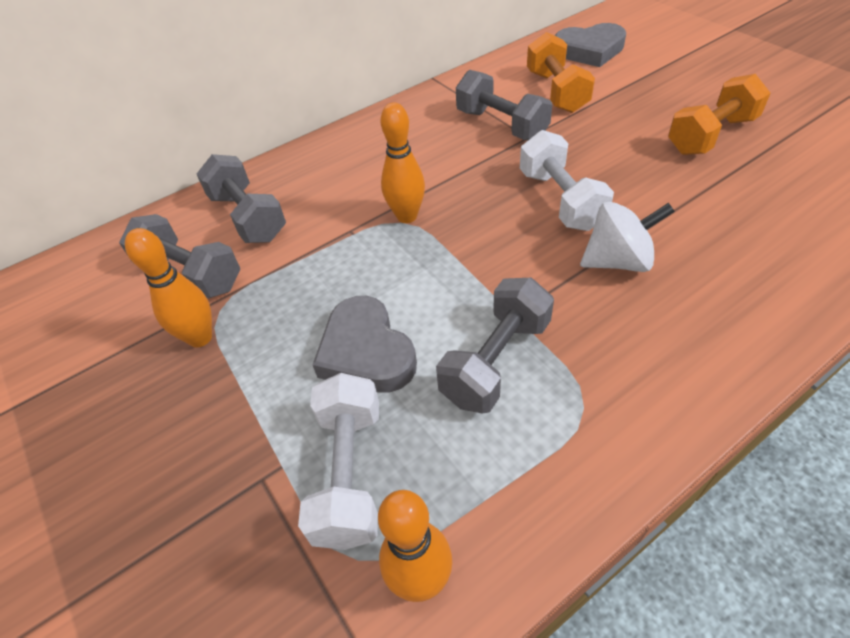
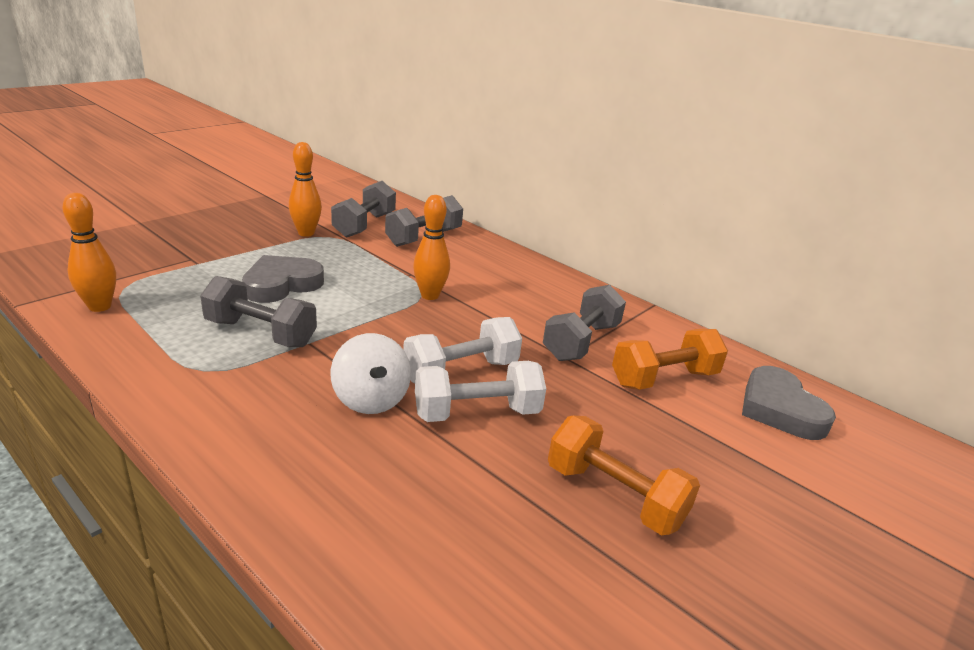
camera: 70 degrees right, 20 degrees down
(349, 473) = (183, 283): white dumbbell -> white dumbbell (477, 413)

